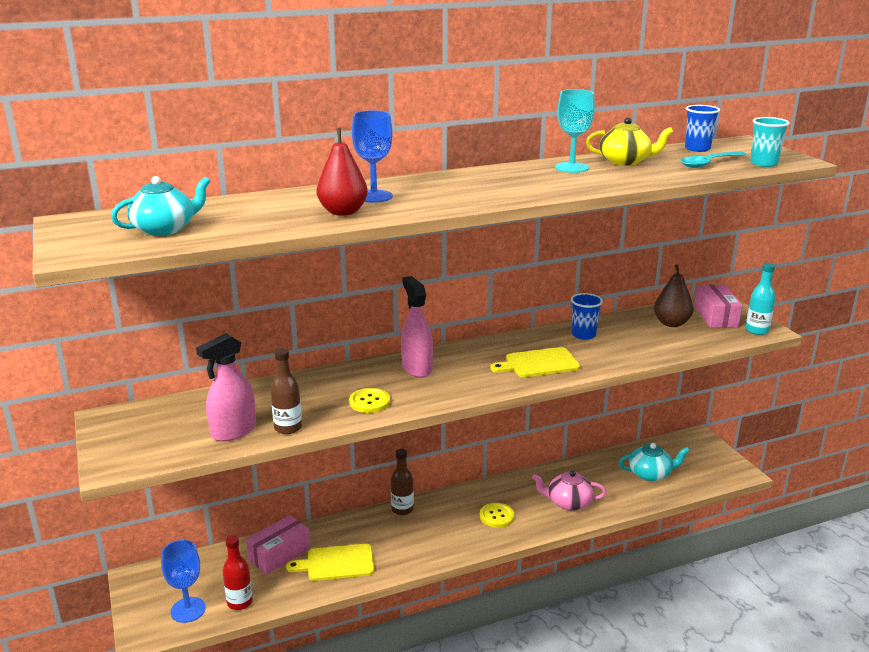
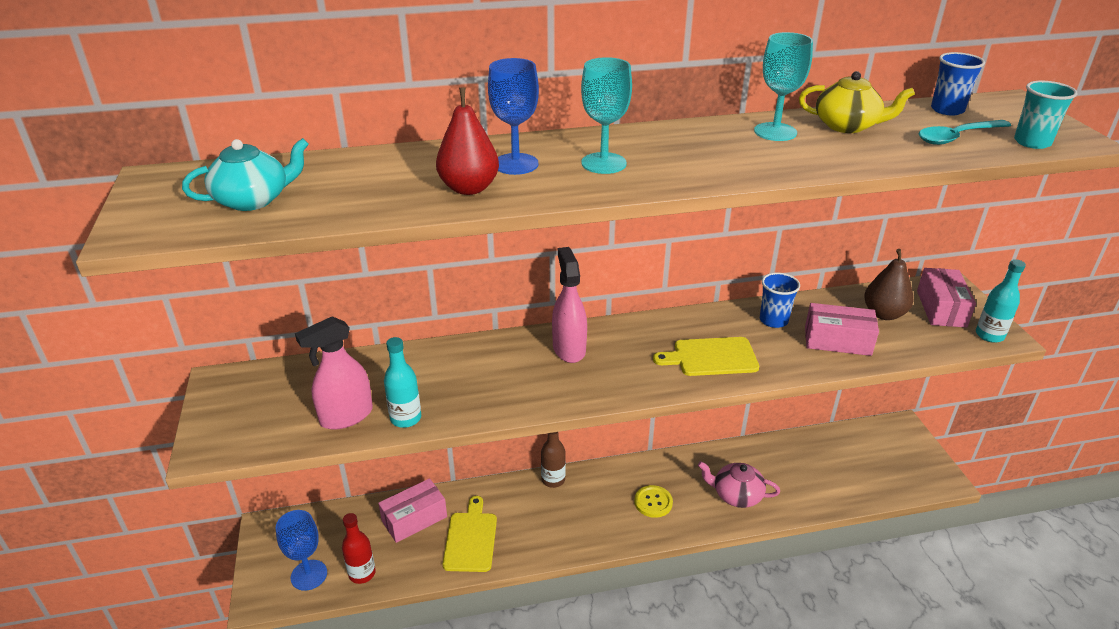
camera: 10 degrees right, 10 degrees up
(288, 428) = (406, 418): brown bottle -> turquoise bottle
(336, 563) = (470, 539): yellow cutting board -> yellow cutting board turned 90 degrees clockwise
(369, 402) = (504, 392): yellow button -> none
(444, 192) = (603, 163): none -> turquoise goblet
(639, 344) = (837, 341): none -> pink box
(650, 474) = (837, 469): turquoise teapot -> none

